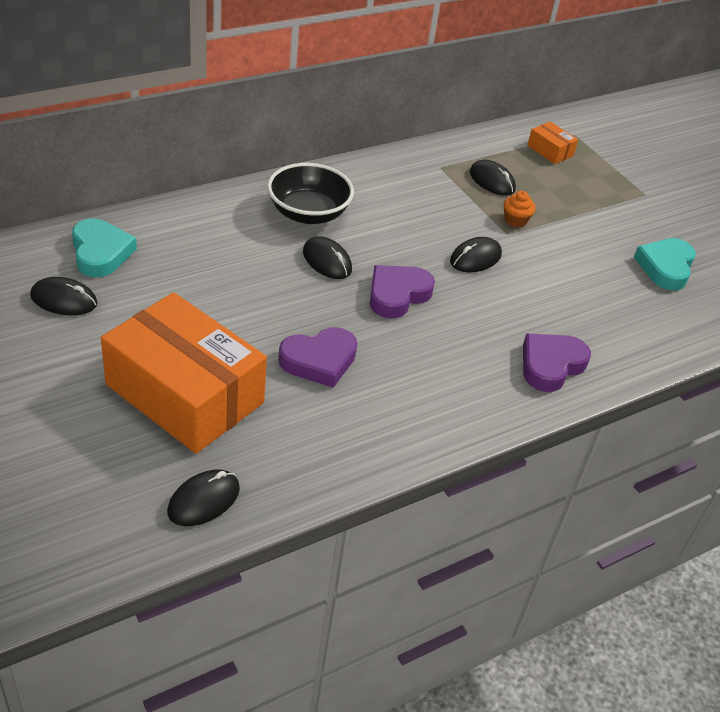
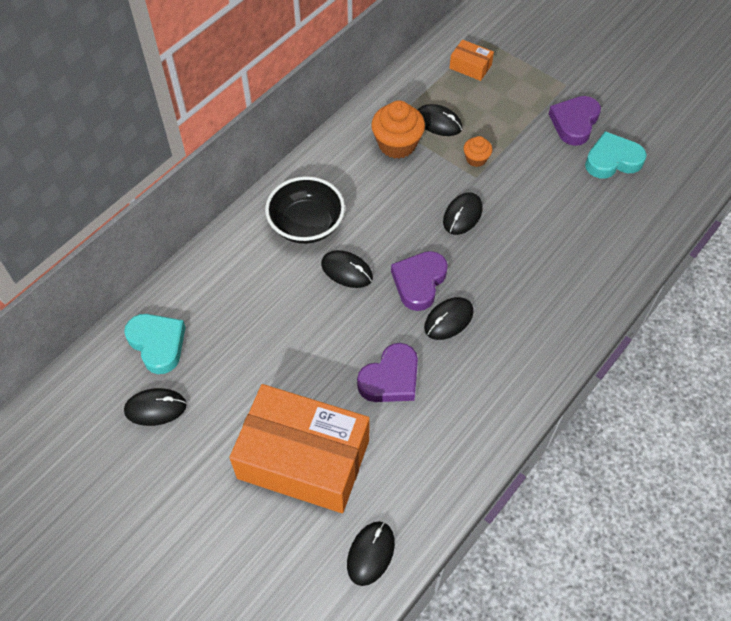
camera: 15 degrees left, 15 degrees up
(410, 335) = (448, 320): none -> black mouse
(439, 184) = (397, 144): none -> orange cupcake
(551, 365) = (567, 302): purple heart -> purple heart (574, 123)
(665, 267) = (612, 160): turquoise heart -> turquoise heart turned 75 degrees clockwise

